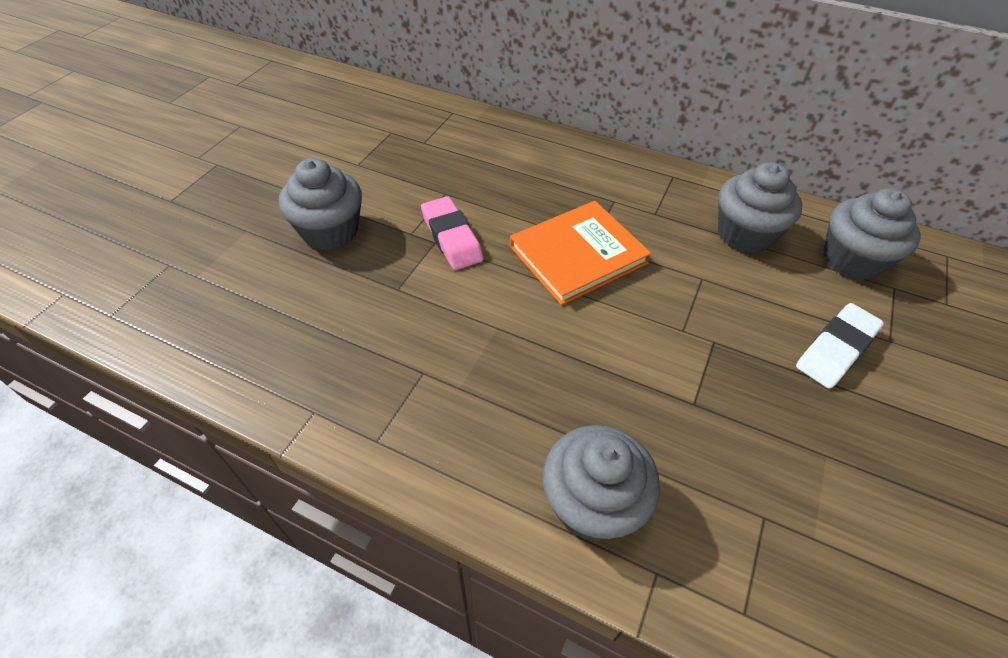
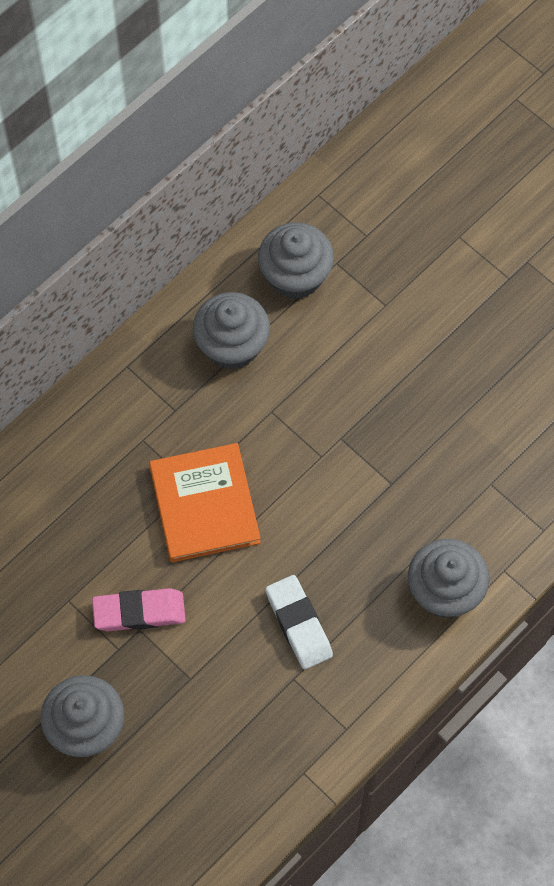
camera: 70 degrees left, 15 degrees up
(835, 349) = (379, 351): white eraser -> white eraser (298, 624)

